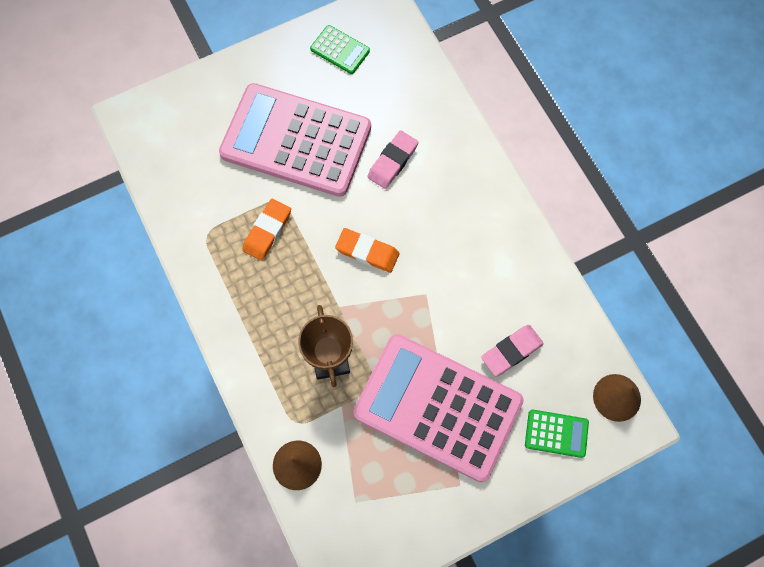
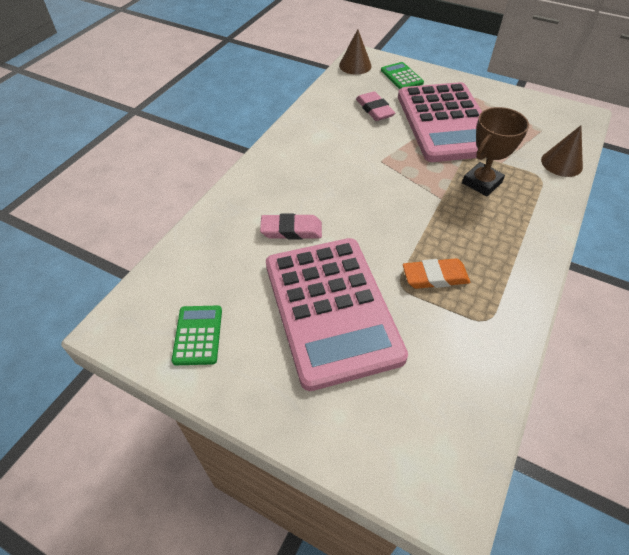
camera: 125 degrees left, 20 degrees down
(367, 252) = (384, 205): orange eraser -> none
(511, 351) = (374, 109): pink eraser -> pink eraser turned 45 degrees clockwise

